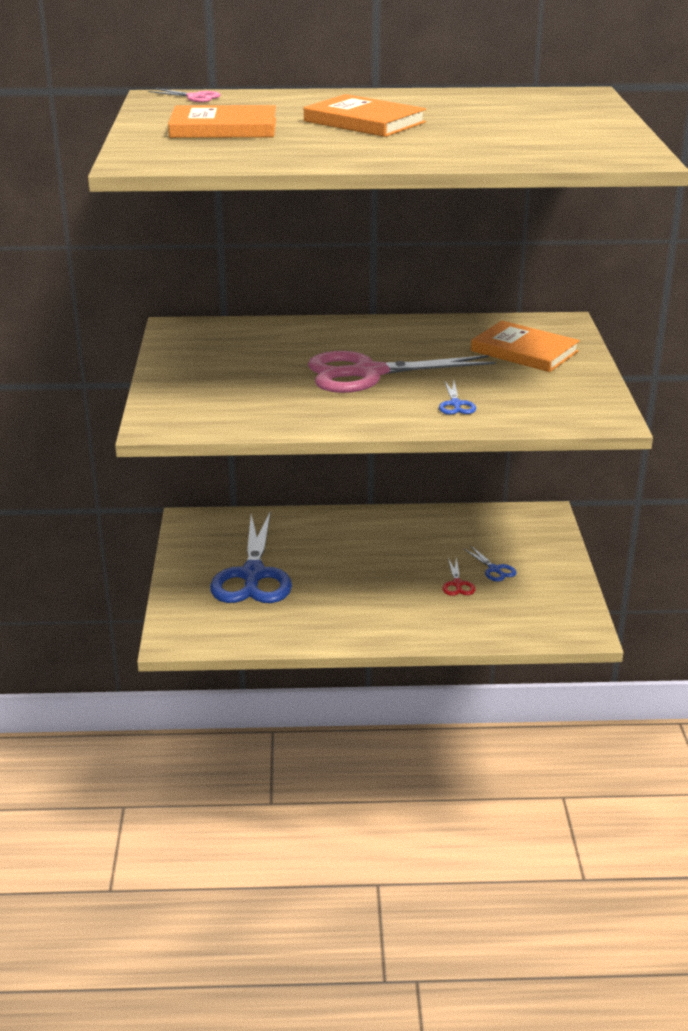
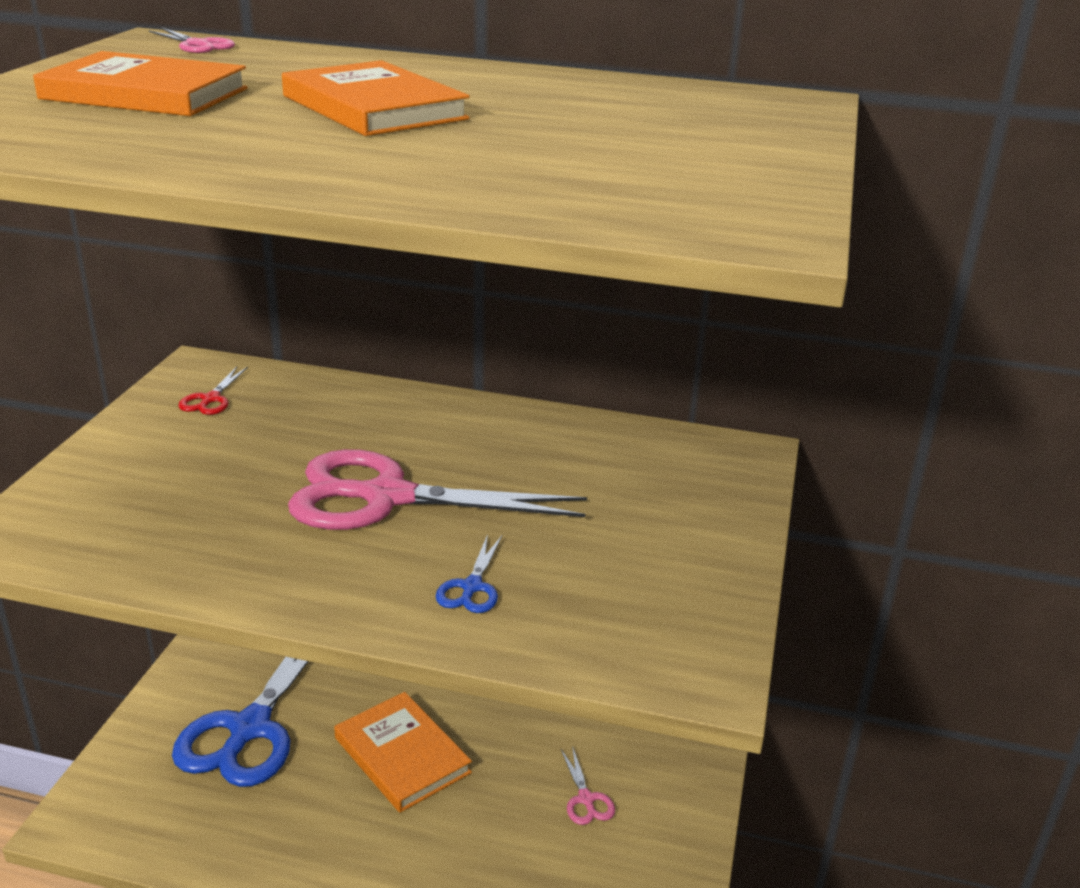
camera: 15 degrees right, 0 degrees up
(457, 584) = (518, 814): red scissors -> red scissors (211, 399)
(494, 569) = (586, 799): blue scissors -> pink scissors
(524, 351) = (652, 498): orange book -> orange book (402, 755)

